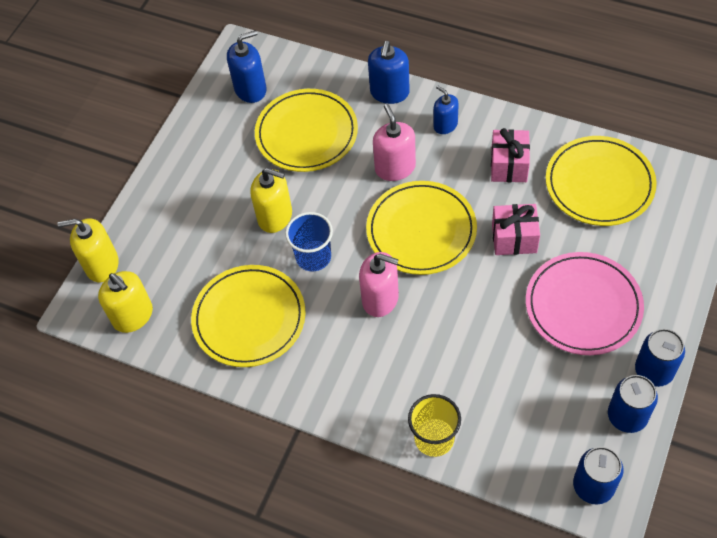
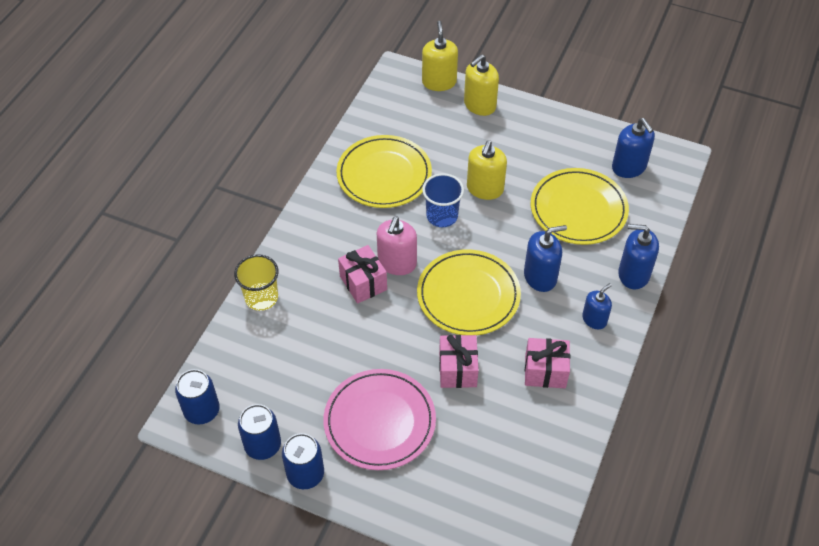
camera: 85 degrees right, 5 degrees down
(133, 316) = (391, 104): yellow soap dispenser -> yellow soap dispenser (479, 105)
(395, 168) = (540, 277): pink soap dispenser -> blue soap dispenser
(409, 331) = (363, 283): none -> pink gift
(599, 184) = (523, 452): yellow plate -> none

